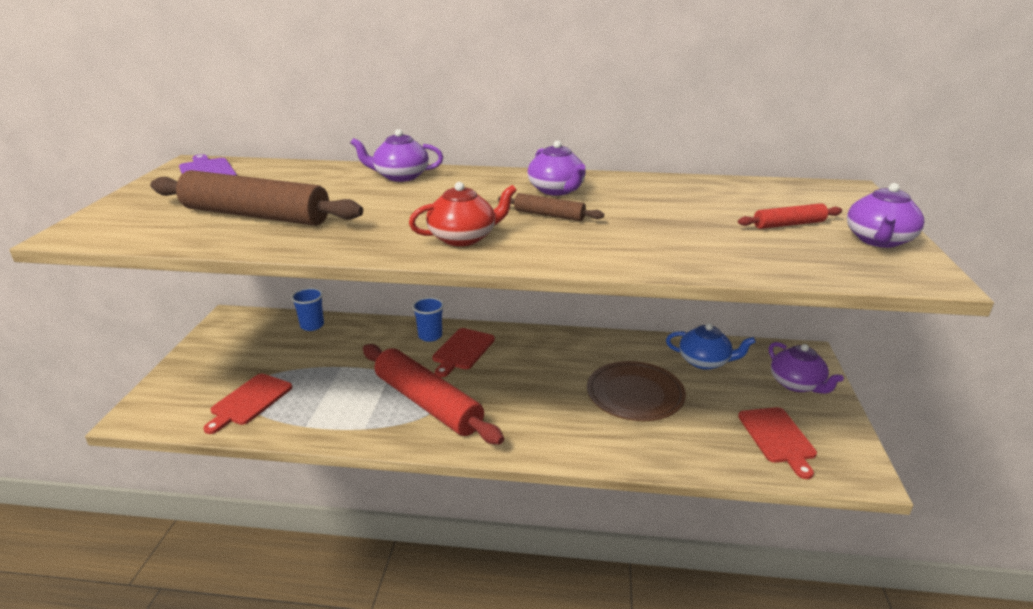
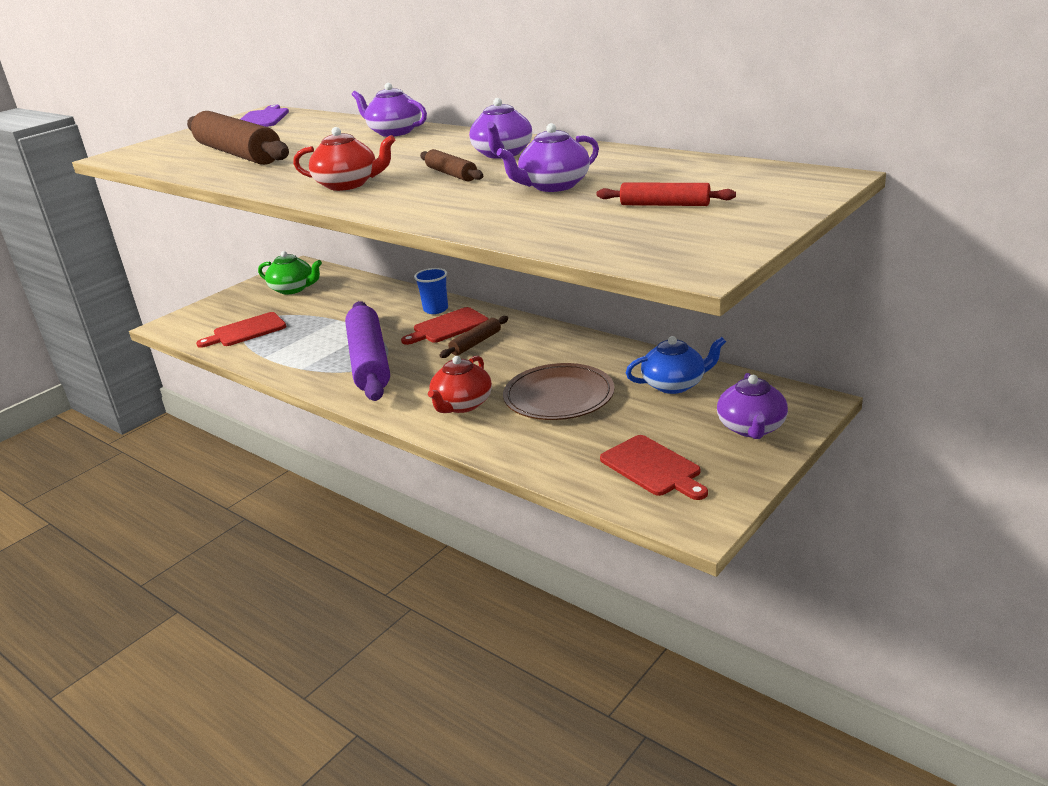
camera: 35 degrees right, 0 degrees up
(251, 343) = (293, 289): none -> green teapot
(312, 325) = (351, 283): blue cup -> none
(428, 403) = (369, 361): red rolling pin -> purple rolling pin
(506, 361) = (475, 343): none -> brown rolling pin
(566, 424) = (462, 405): none -> red teapot
(705, 361) = (674, 384): blue teapot -> blue teapot turned 60 degrees counterclockwise
(778, 437) = (653, 467): red cutting board -> red cutting board turned 60 degrees counterclockwise
(878, 240) = (730, 229): purple teapot -> purple teapot (553, 186)

